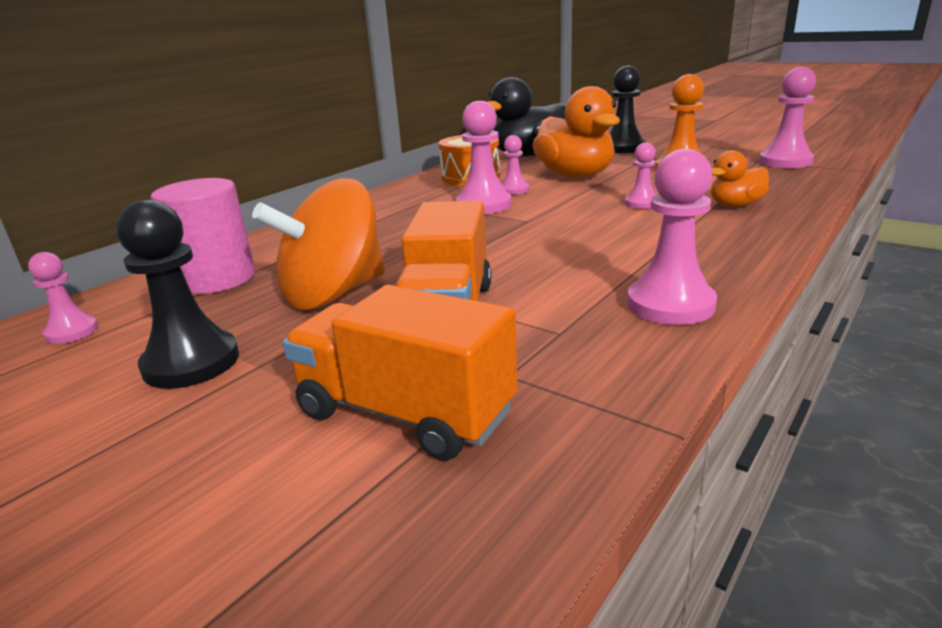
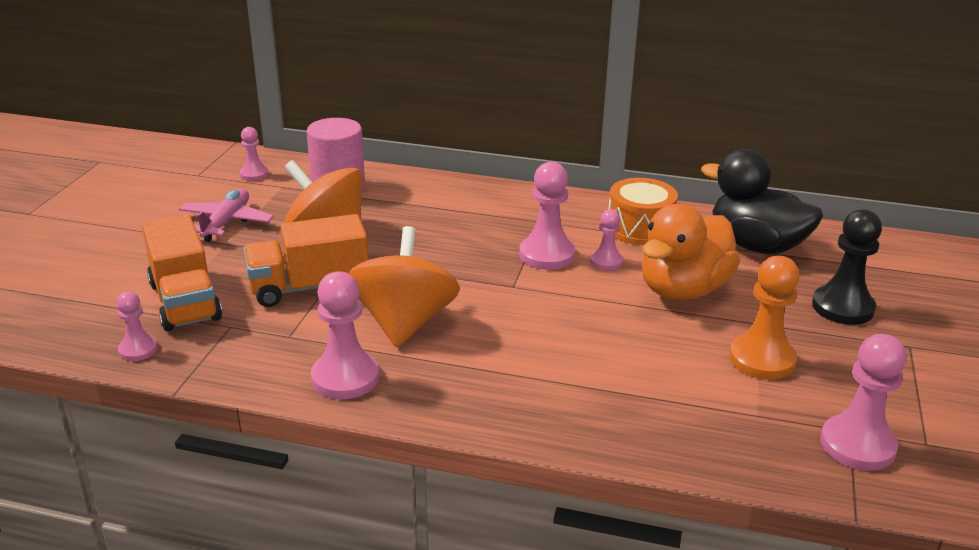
camera: 65 degrees right, 5 degrees up
(191, 363) = (226, 222): black pawn -> pink plane
(405, 413) = (185, 301): orange truck -> orange truck turned 150 degrees clockwise
(566, 267) = (404, 322): none -> orange spinning top
(641, 203) = (598, 343): pink pawn -> pink pawn (138, 350)
(735, 205) = (622, 405): orange duck -> none

